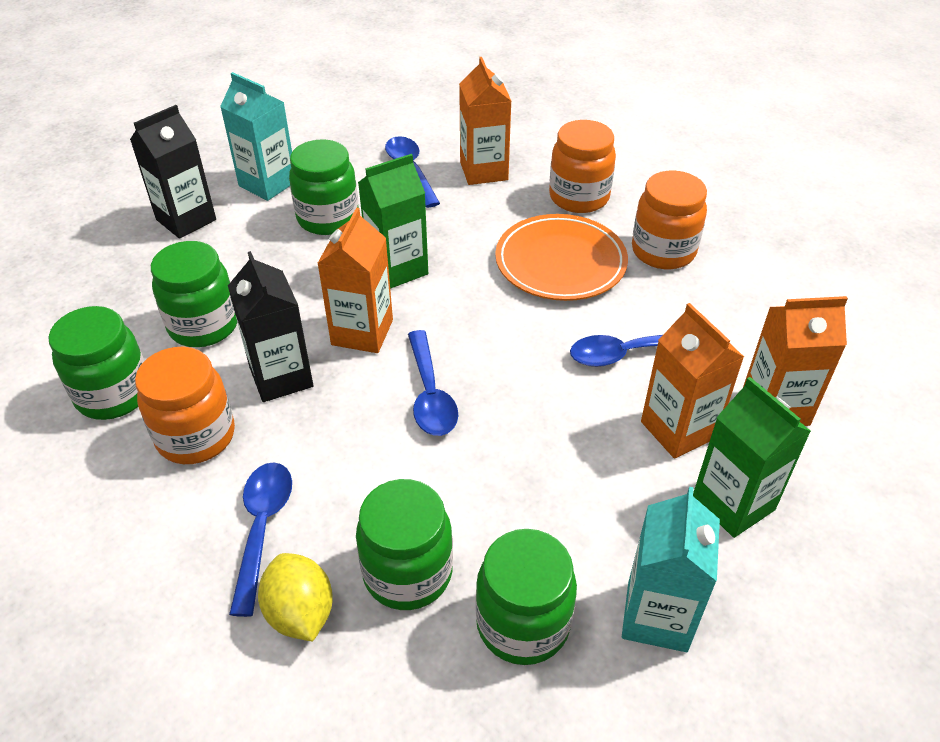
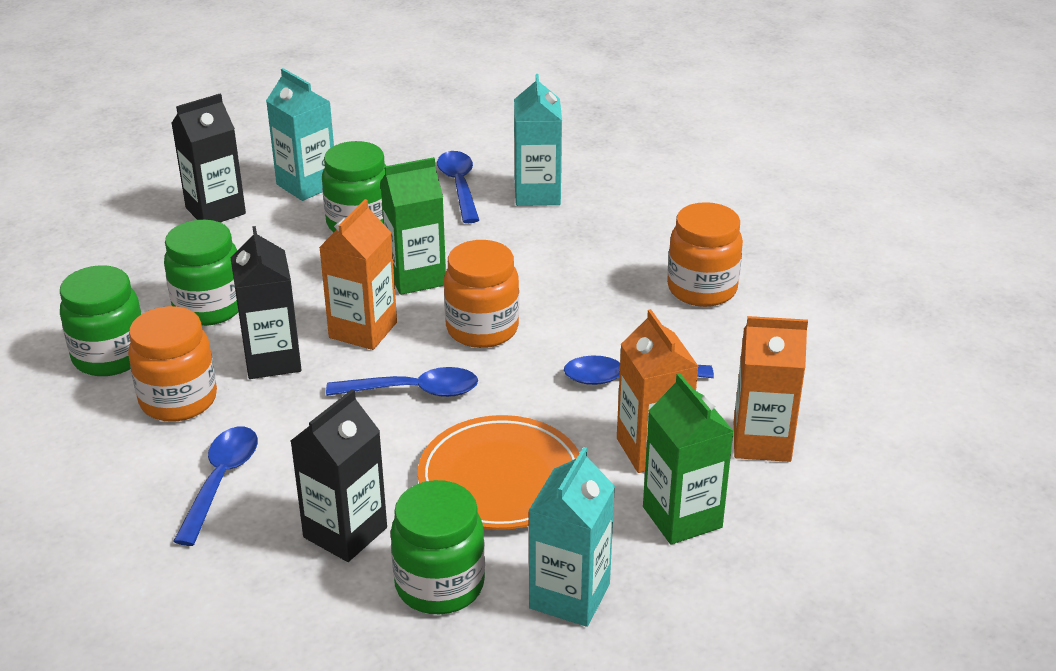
camera: 10 degrees right, 10 degrees down
(300, 613) = (237, 550): yellow lemon -> none
(407, 573) = (345, 532): green jar -> black carton
(430, 394) = (413, 391): blue spoon -> blue spoon turned 90 degrees counterclockwise
(484, 171) = (537, 194): orange carton -> turquoise carton
(560, 262) = (588, 288): orange plate -> orange plate (501, 479)
(579, 197) = (631, 229): orange jar -> orange jar (482, 329)

